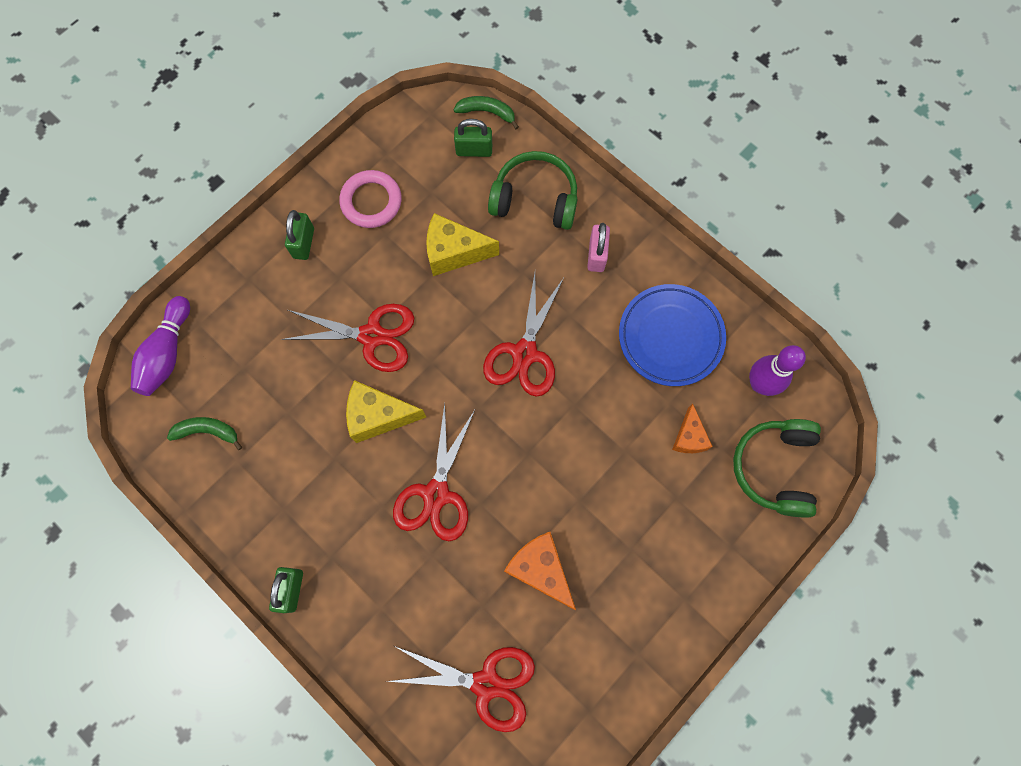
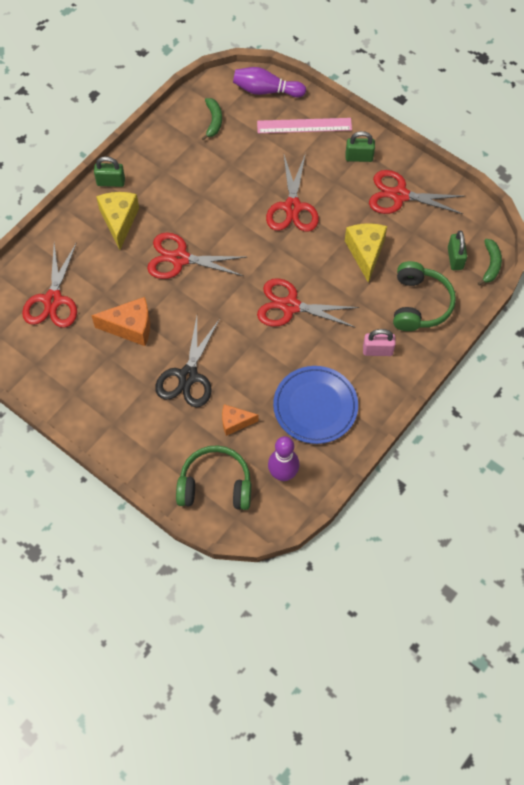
camera: 85 degrees right, 10 degrees down
(238, 307) = (304, 125): none -> pink ruler
(371, 201) = (399, 195): pink ring -> red scissors
(379, 416) = (233, 218): yellow cheese -> yellow cheese (119, 221)
(540, 569) = (130, 327): orange cheese -> orange cheese turned 45 degrees clockwise
(620, 494) = (187, 376): none -> black scissors

